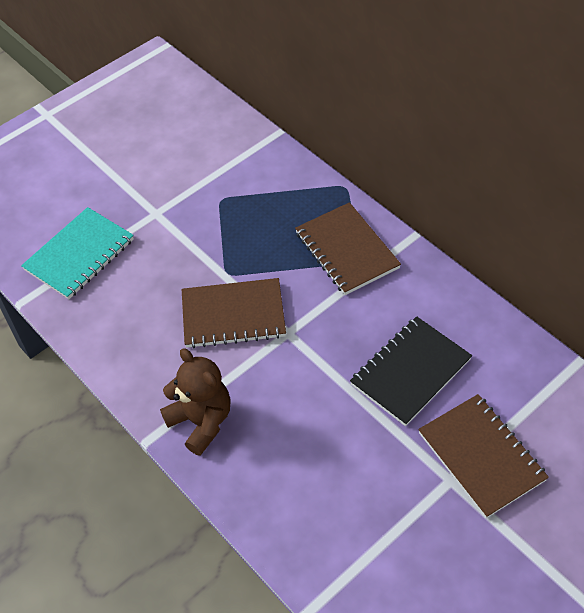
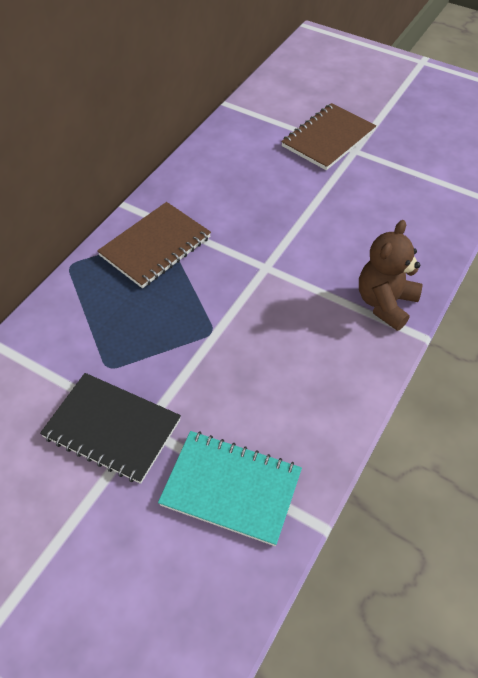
camera: 110 degrees left, 0 degrees up
(233, 315) = (262, 312): brown notebook -> none
(410, 372) = (273, 184): black notebook -> black notebook (112, 428)

